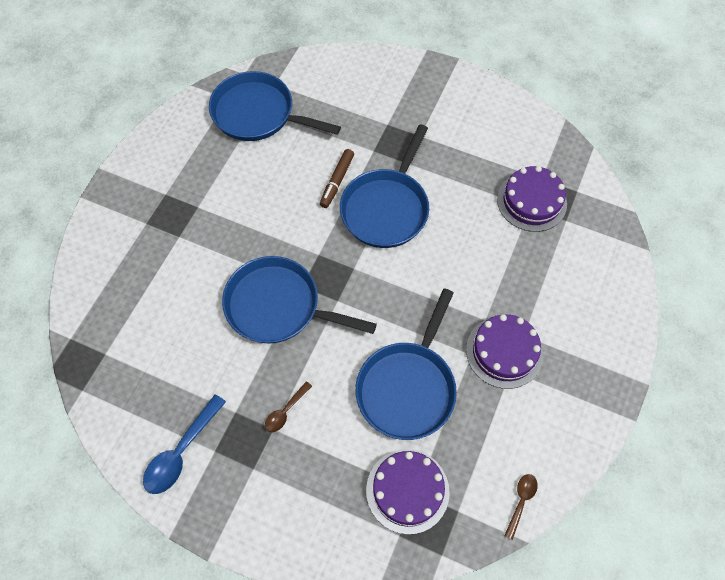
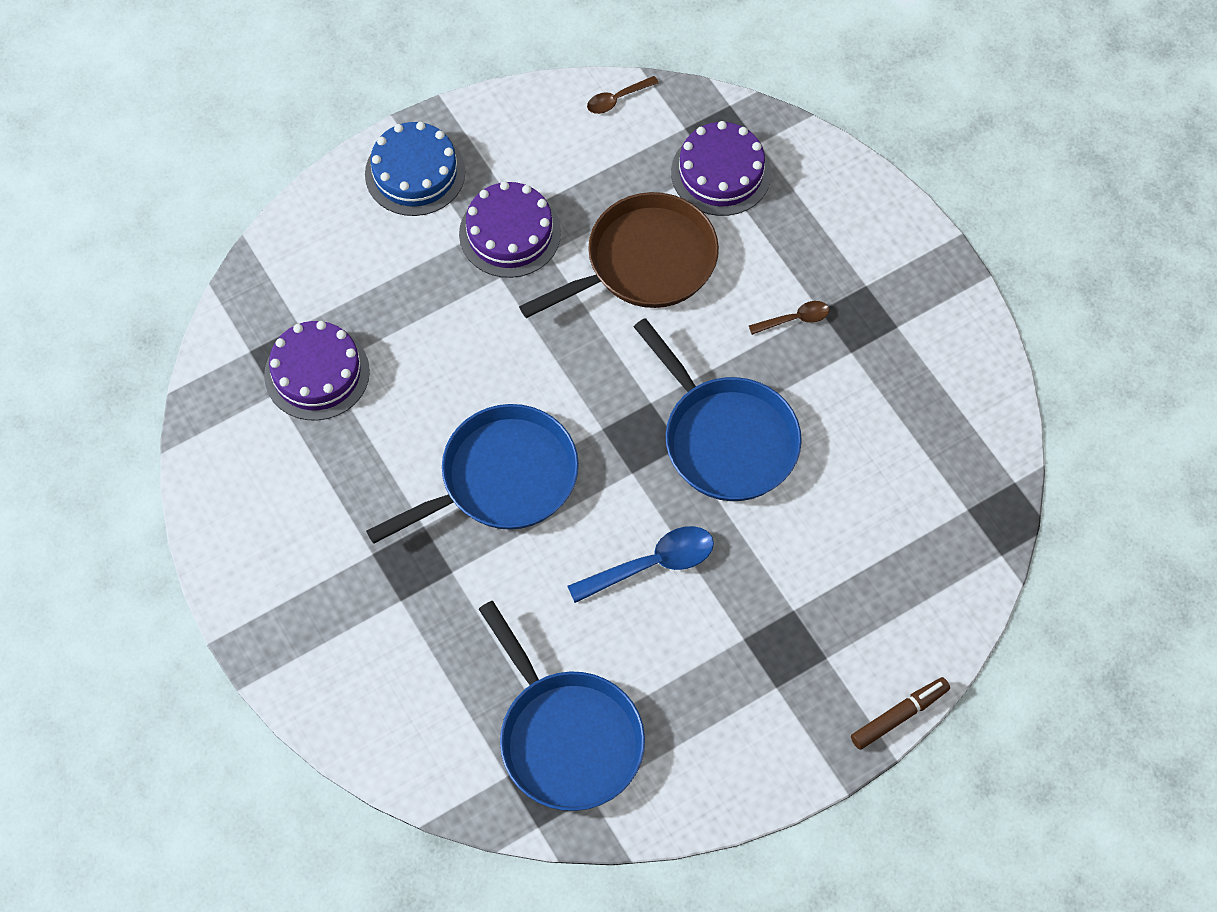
camera: 145 degrees left, 0 degrees up
(181, 452) = (934, 347): blue spoon -> blue spoon (651, 564)
(337, 181) = (535, 557): brown marker -> brown marker (899, 716)
(408, 387) = (644, 262): blue pan -> brown pan
(595, 353) = (415, 173): none -> blue cake

